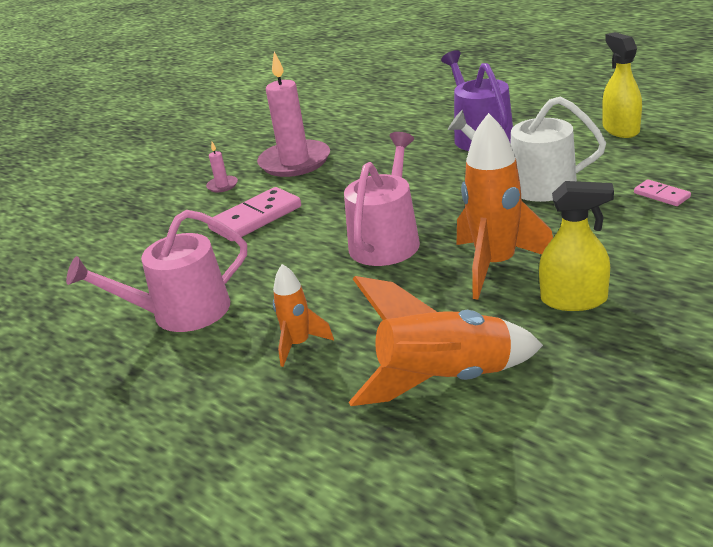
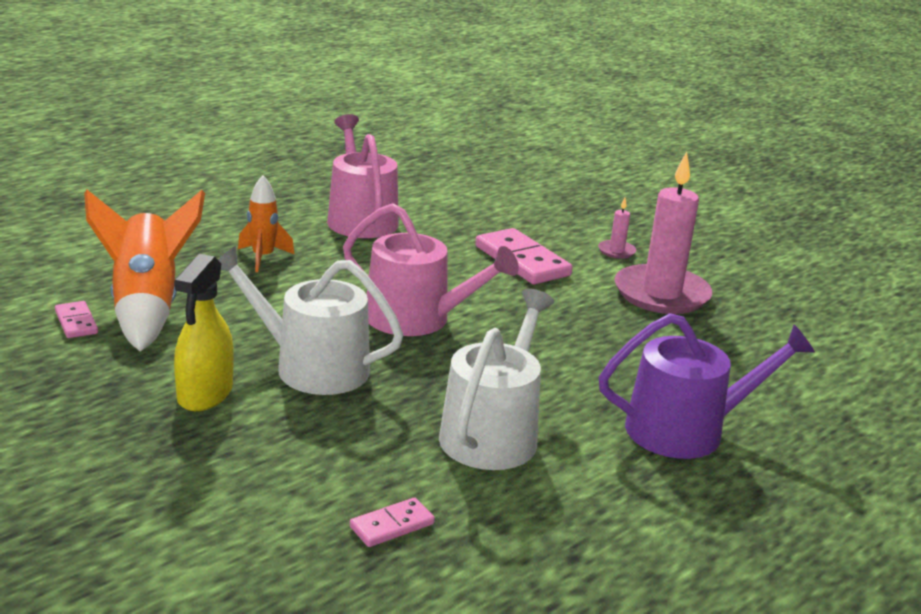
camera: 90 degrees right, 5 degrees down
(496, 266) = (311, 367): orange rocket -> white watering can
(504, 415) = (76, 322): none -> pink domino
(620, 129) = (650, 563): yellow spray bottle -> none

